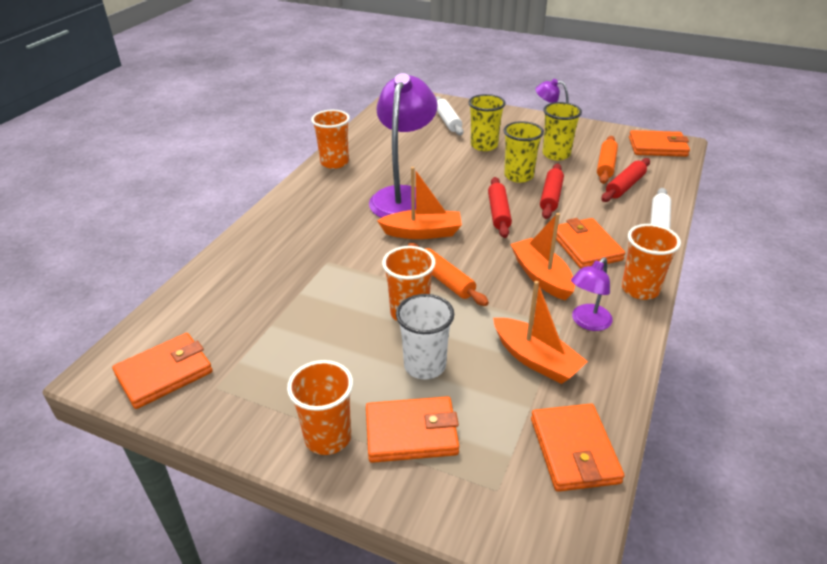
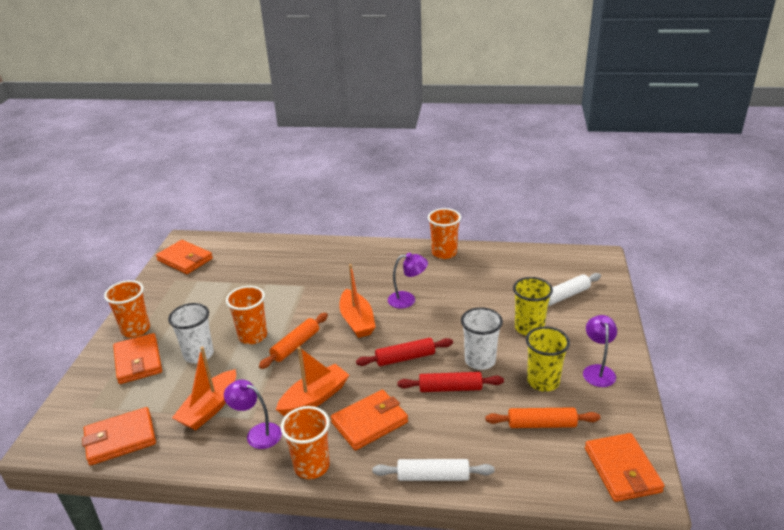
camera: 75 degrees right, 5 degrees down
(403, 196) = (407, 300): purple lamp -> purple lamp, size x0.50
(518, 176) = (480, 361): yellow cup -> white cup
(625, 186) = (502, 444): red rolling pin -> none

